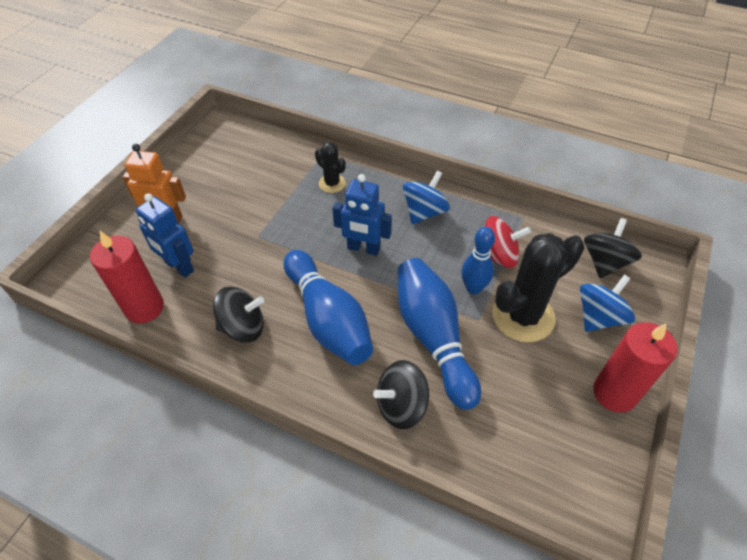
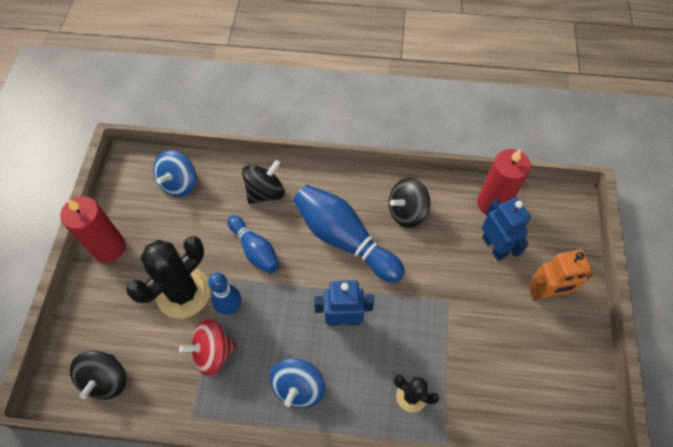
camera: 160 degrees right, 10 degrees up
(179, 267) = (494, 246): blue robot -> blue robot turned 45 degrees clockwise
(433, 337) = (255, 250): blue bowling pin -> blue bowling pin, size x0.59
(599, 317) = (116, 313): blue spinning top -> blue spinning top (179, 183)

